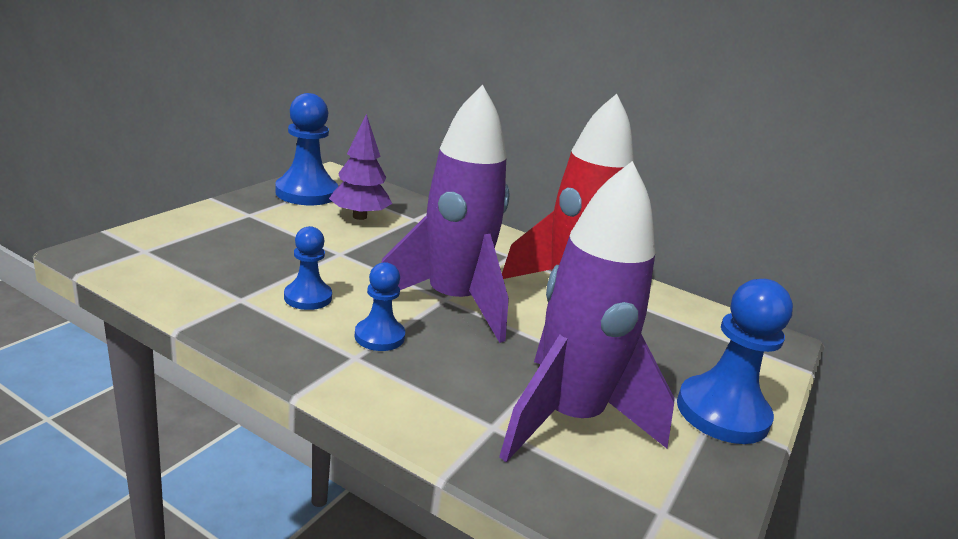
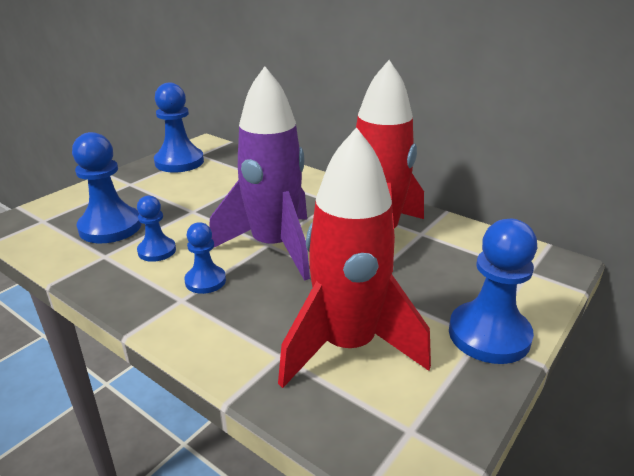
camera: 10 degrees right, 5 degrees up
(239, 265) = (110, 227): none -> blue pawn
(359, 216) = (216, 178): purple tree -> none
(569, 419) = (347, 346): purple rocket -> red rocket

